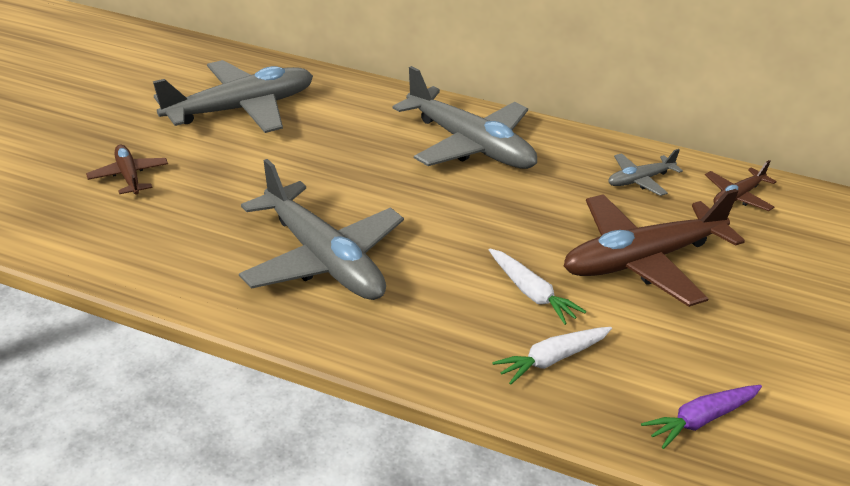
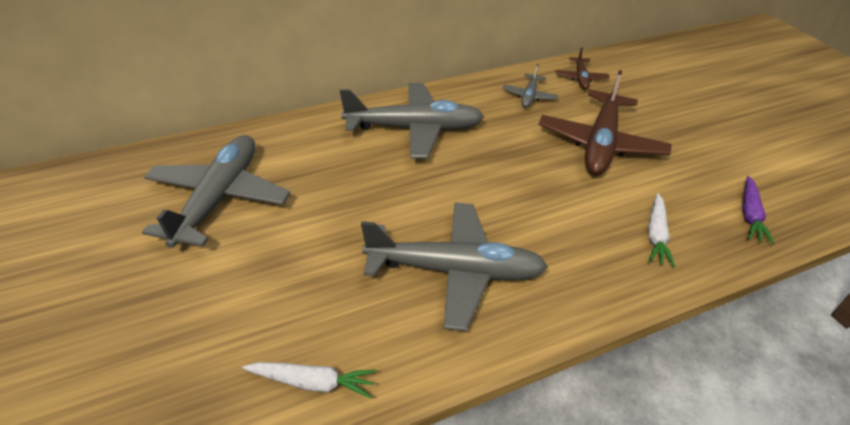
camera: 45 degrees left, 5 degrees up
(129, 176) = (212, 318): brown plane -> none
(531, 293) = (588, 203): white carrot -> white carrot (313, 383)

